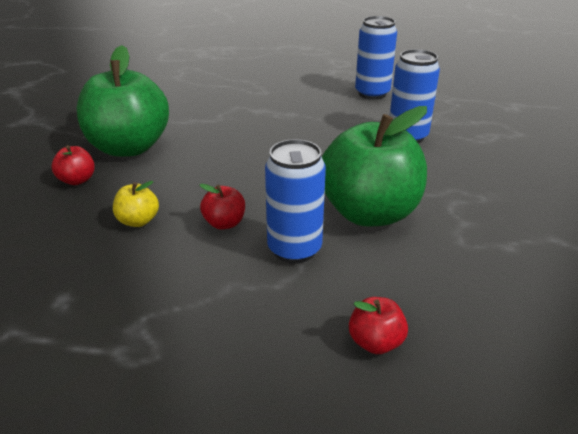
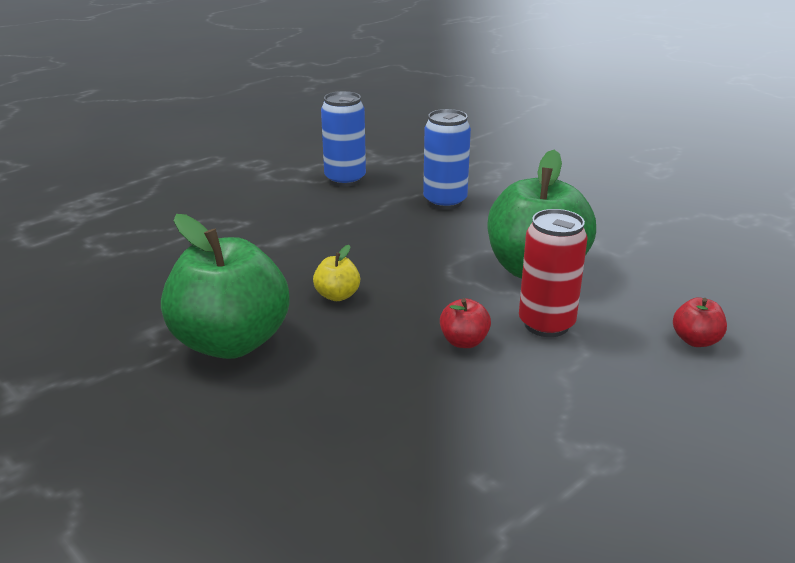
camera: 50 degrees left, 5 degrees down
(77, 180) = (253, 400): red apple -> none
(138, 221) = (396, 388): yellow apple -> yellow apple (337, 295)
(294, 249) = (546, 324): blue can -> red can

